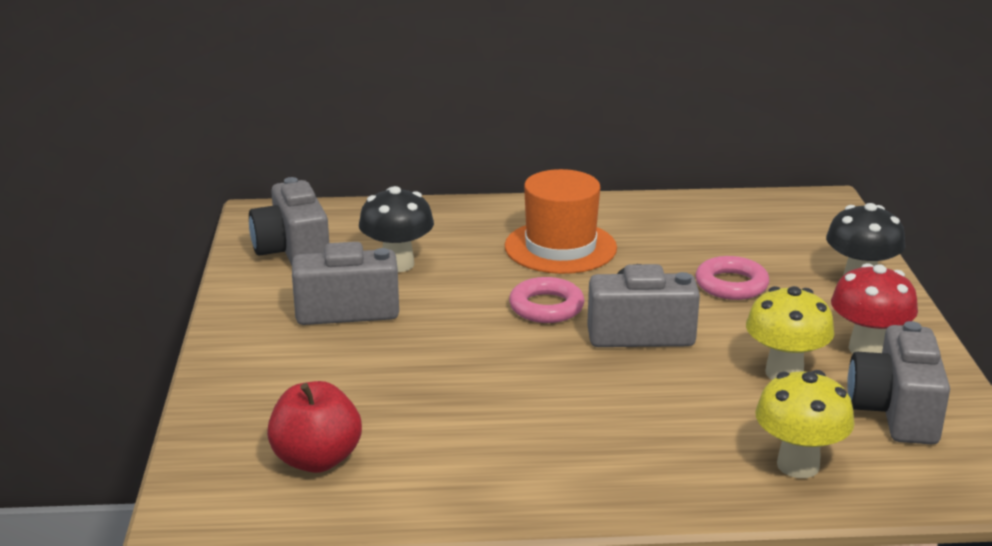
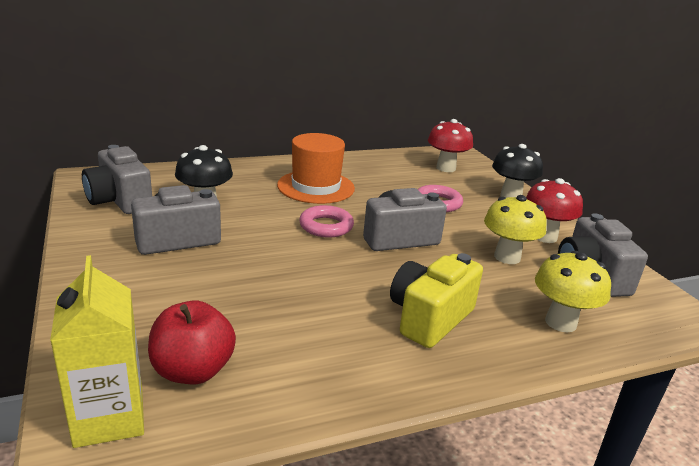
camera: 20 degrees left, 0 degrees up
(222, 491) = (109, 418): none -> yellow carton
(620, 438) = (429, 318): none -> yellow camera
(782, 228) = (446, 168): none -> red mushroom

